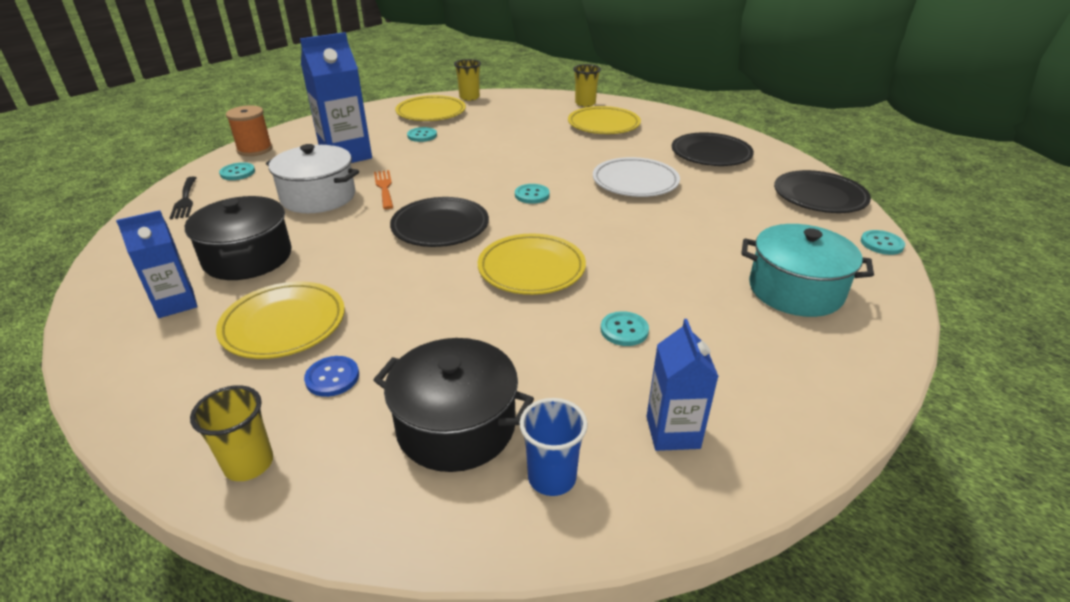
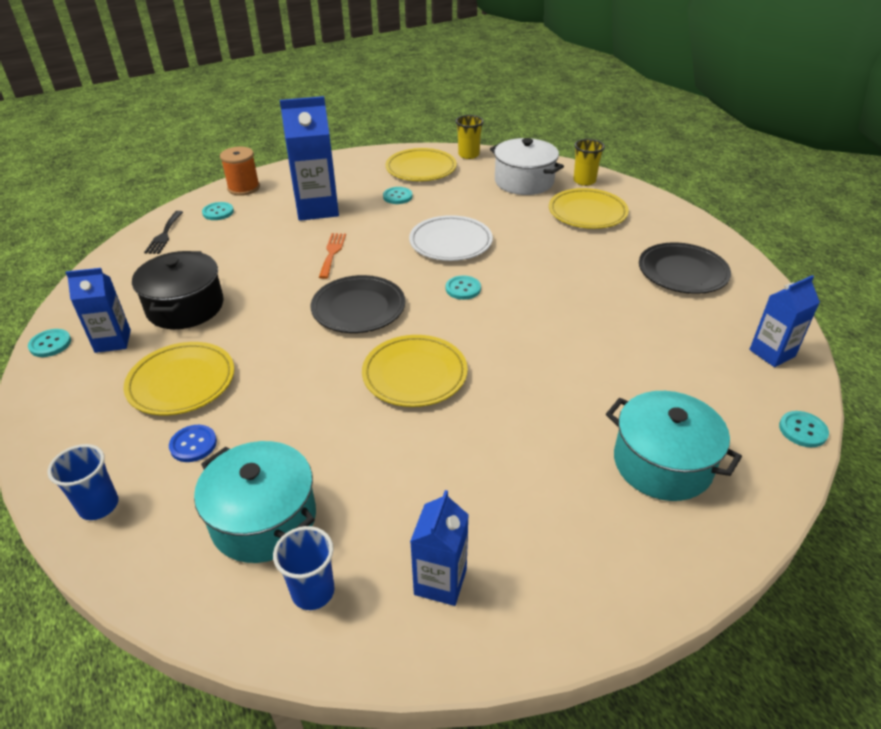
camera: 20 degrees right, 5 degrees up
(249, 464) = (99, 505): yellow cup -> blue cup
(318, 197) = (271, 252): white pot -> white pot (524, 182)
(456, 426) = (264, 519): black pot -> turquoise pot
(624, 330) = (461, 463): turquoise button -> turquoise button (50, 344)
(635, 182) = (576, 293): white plate -> white plate (450, 242)
(819, 196) = (772, 353): black plate -> blue carton

